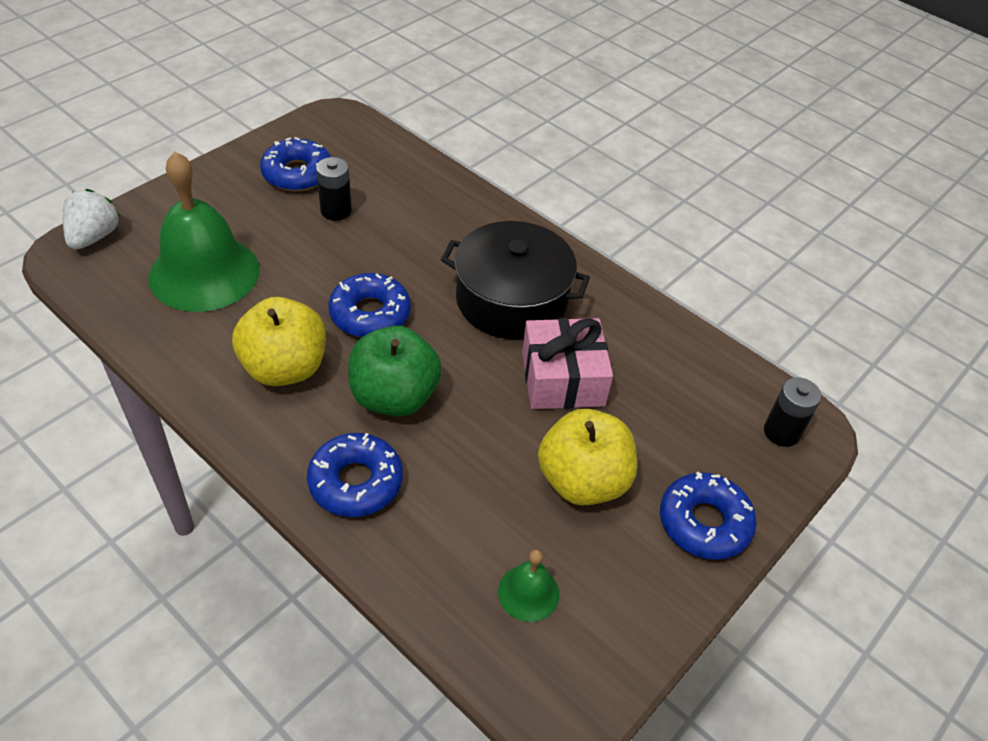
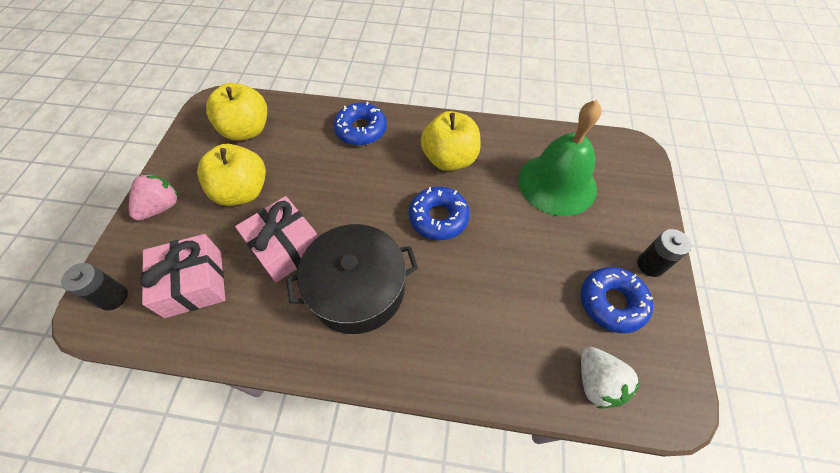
camera: 150 degrees right, 10 degrees up
(94, 237) = (641, 166): white strawberry -> white strawberry (597, 382)
(336, 211) = (545, 285): black battery -> black battery (650, 265)
(394, 397) = (378, 177): green apple -> none
(528, 592) = (247, 130): green bell -> yellow apple
(684, 397) = (194, 283): none -> pink gift
(704, 522) = (161, 207): blue donut -> pink strawberry

